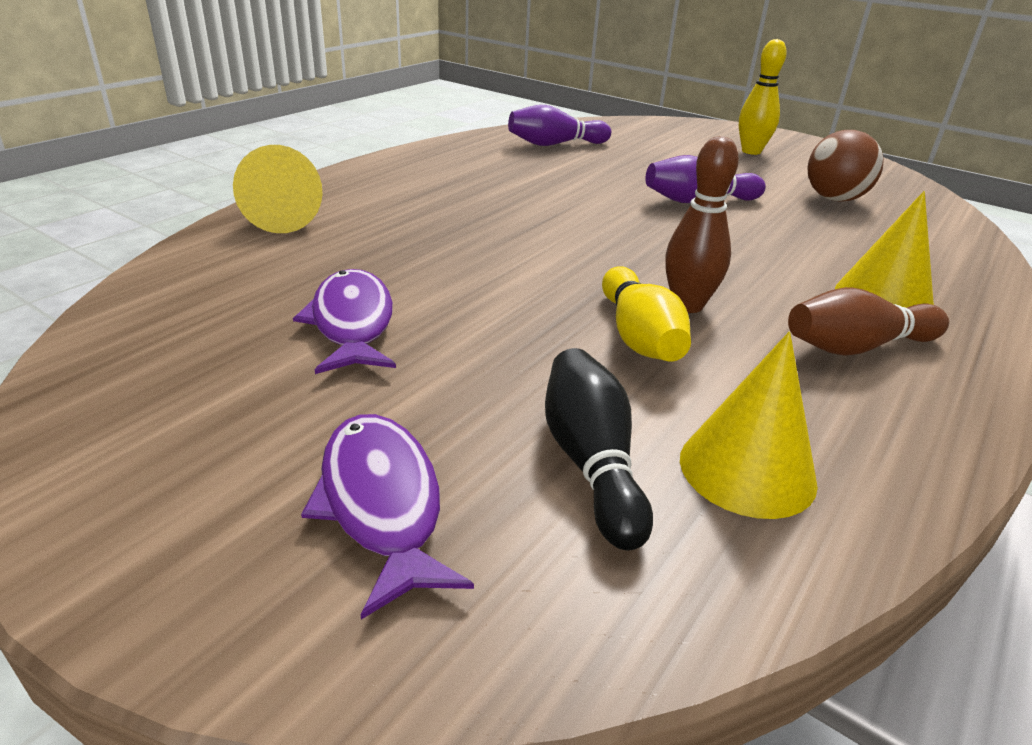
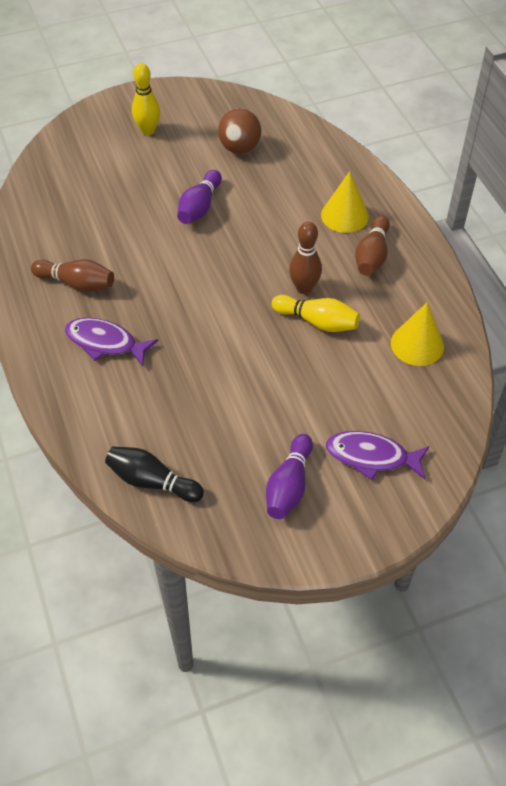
camera: 55 degrees left, 20 degrees up
(286, 217) = (83, 407): yellow cone -> none
(352, 323) = (236, 420): purple fish -> purple fish (105, 342)
(476, 171) = (77, 283): none -> brown bowling pin
(555, 144) = (58, 218): purple bowling pin -> purple bowling pin (289, 485)
(591, 463) = (387, 386): black bowling pin -> black bowling pin (152, 481)

